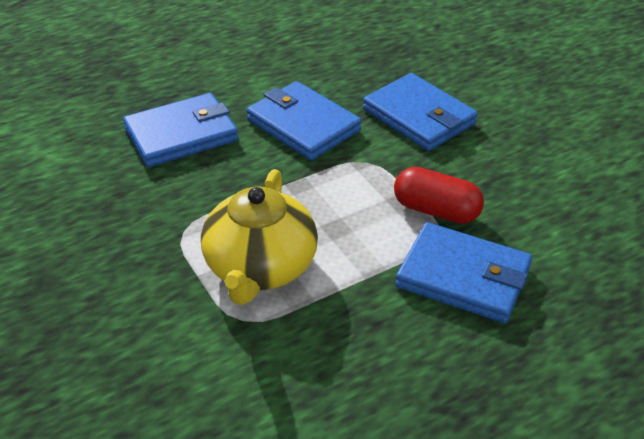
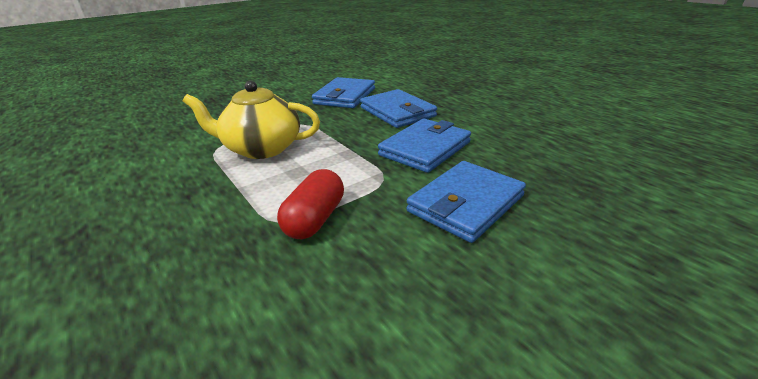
camera: 85 degrees right, 10 degrees down
(463, 277) = (219, 238): blue wallet -> blue wallet (345, 96)

